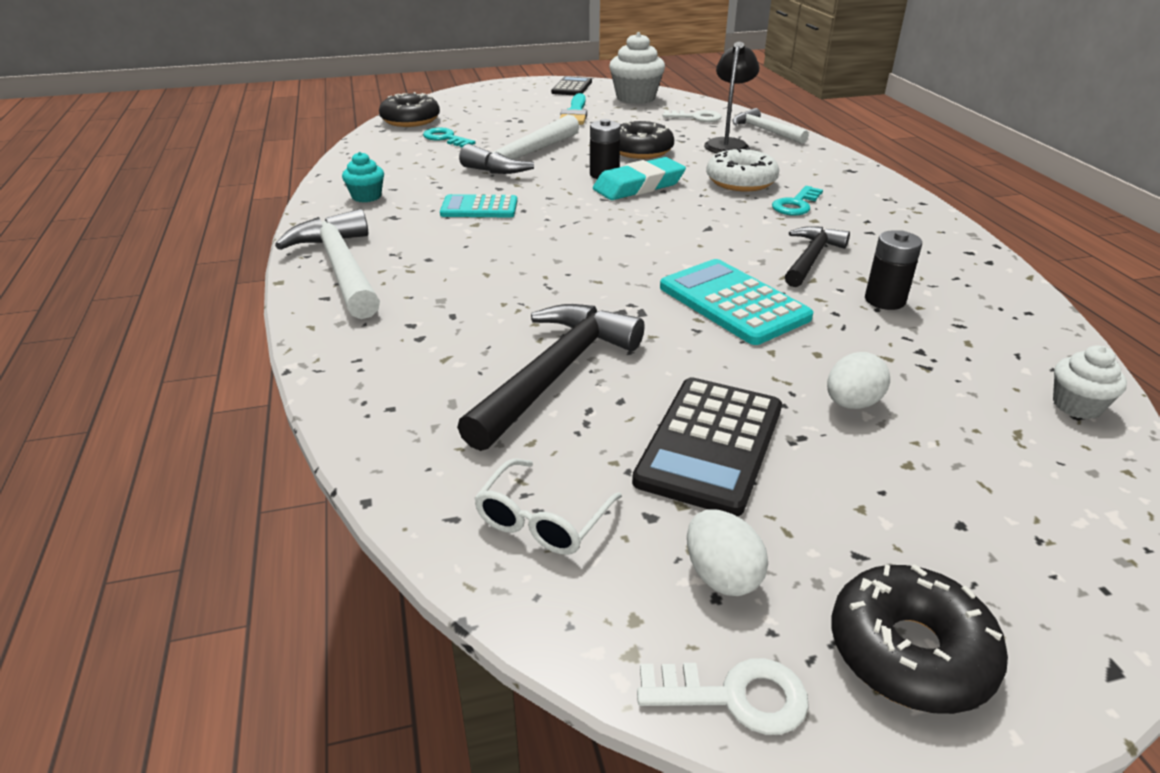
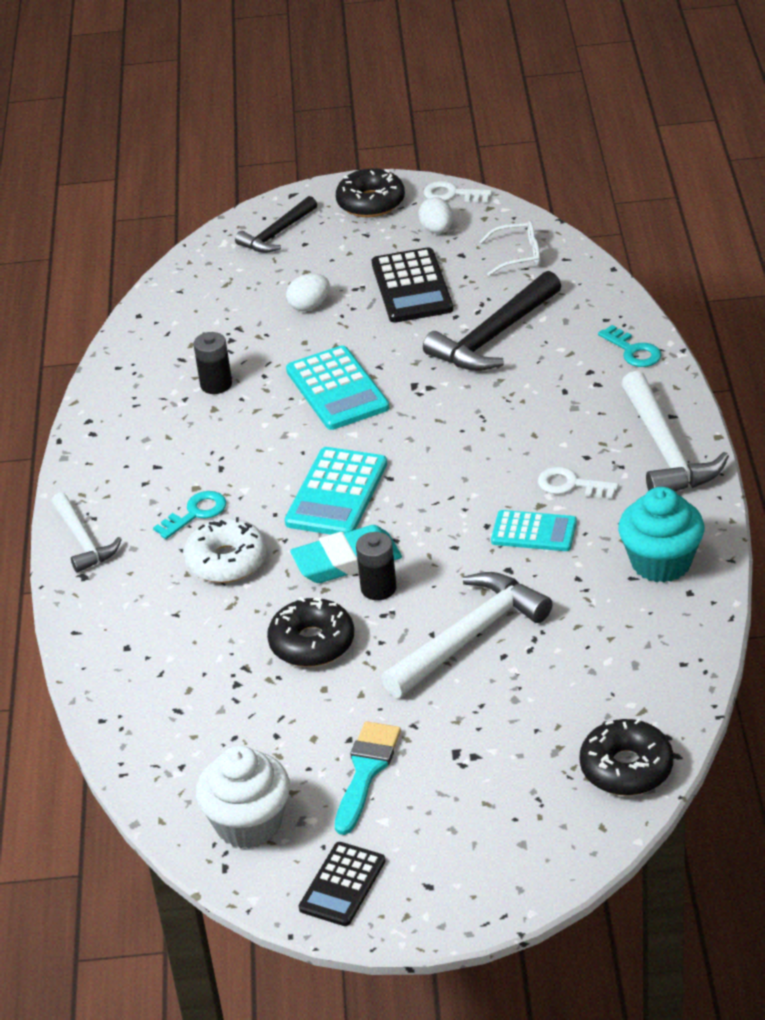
camera: 165 degrees left, 5 degrees up
(366, 196) = (661, 562): turquoise cupcake -> turquoise cupcake, size x1.81
(445, 138) = (571, 701): turquoise key -> turquoise key (633, 351)
(542, 520) = (518, 255): white glasses -> white glasses turned 45 degrees clockwise
(674, 222) = (336, 493): none -> turquoise calculator
(696, 117) = (188, 738): white key -> white key (571, 485)
(710, 444) = (411, 287): black calculator -> black calculator turned 135 degrees clockwise
(727, 144) = (189, 652): black lamp -> none
(764, 130) = (116, 686): white hammer -> white hammer (83, 541)
(811, 258) = (239, 434): black hammer -> black hammer (276, 234)
(1076, 405) = (172, 297): white cupcake -> none

